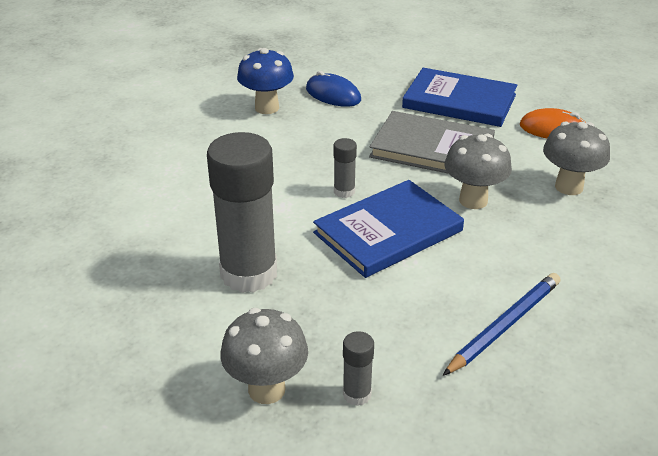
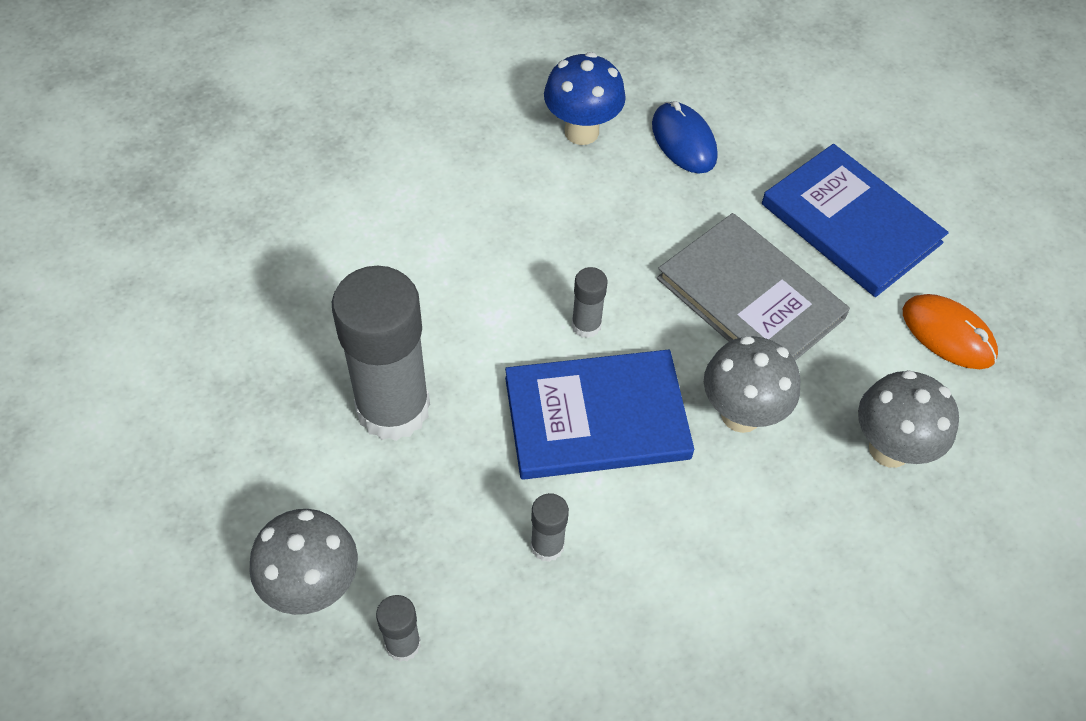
camera: 25 degrees right, 20 degrees up
(410, 304) = (547, 546): none -> grey glue stick
(504, 326) = (636, 633): blue pencil -> none

